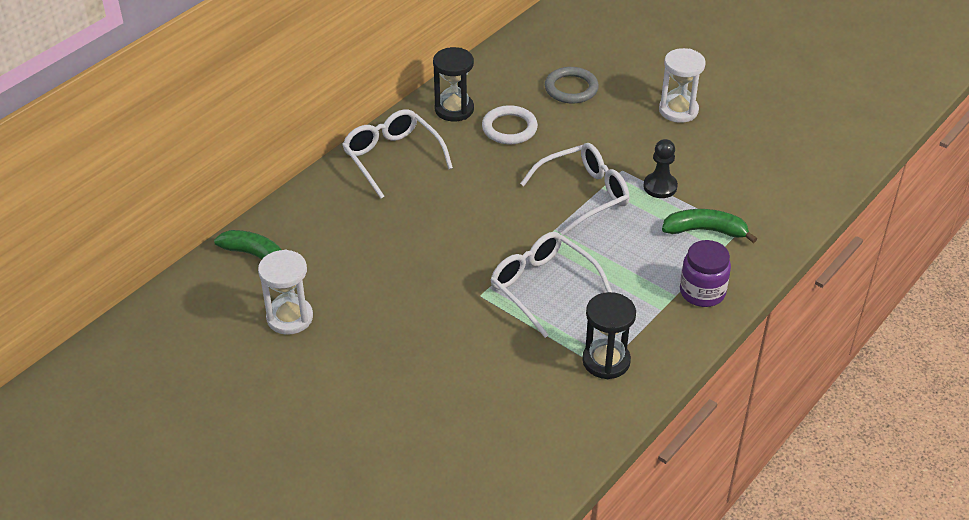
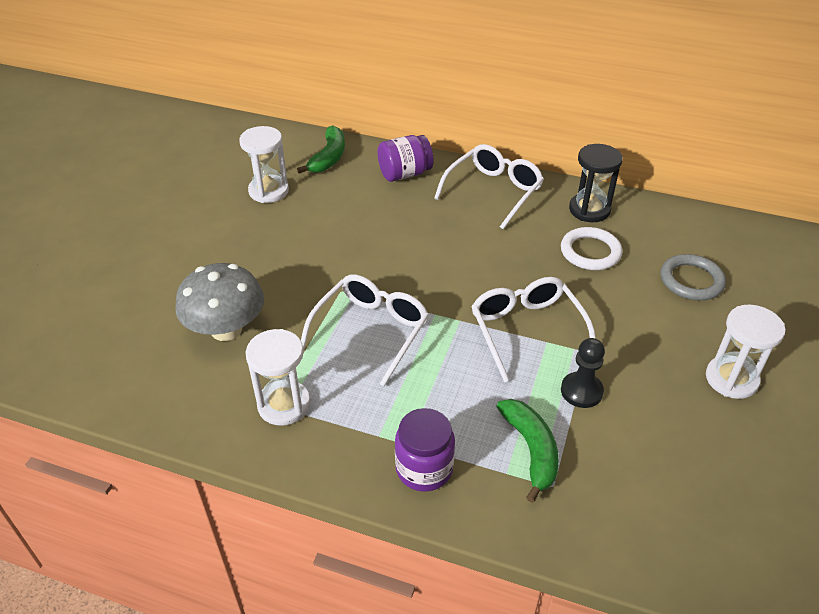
camera: 70 degrees right, 0 degrees up
(325, 209) = (405, 174): none -> purple jar
(494, 385) = (226, 329): none -> grey mushroom
(584, 194) = (526, 330): white glasses -> white glasses turned 150 degrees counterclockwise
(606, 361) = (284, 405): black hourglass -> white hourglass

